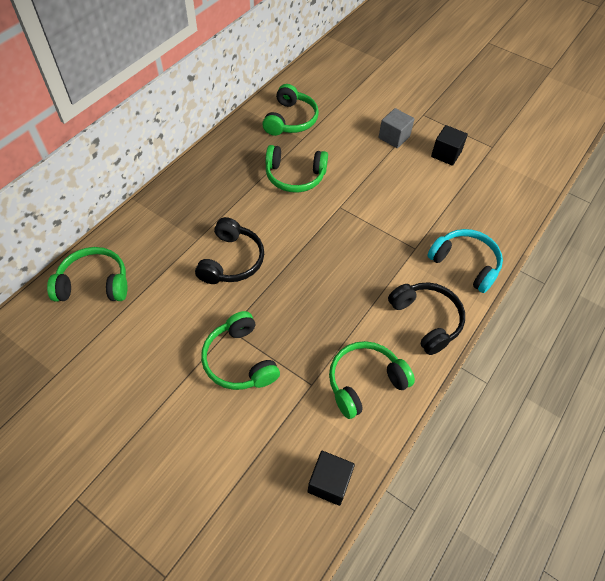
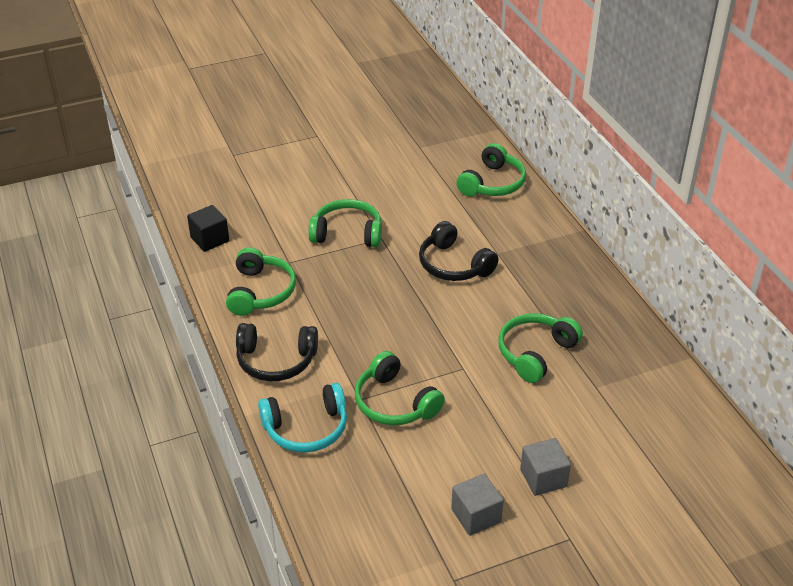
camera: 125 degrees right, 15 degrees down
(290, 120) = (639, 391): green headphones -> green headphones (395, 402)
(446, 154) = (476, 515): black cube -> grey cube

